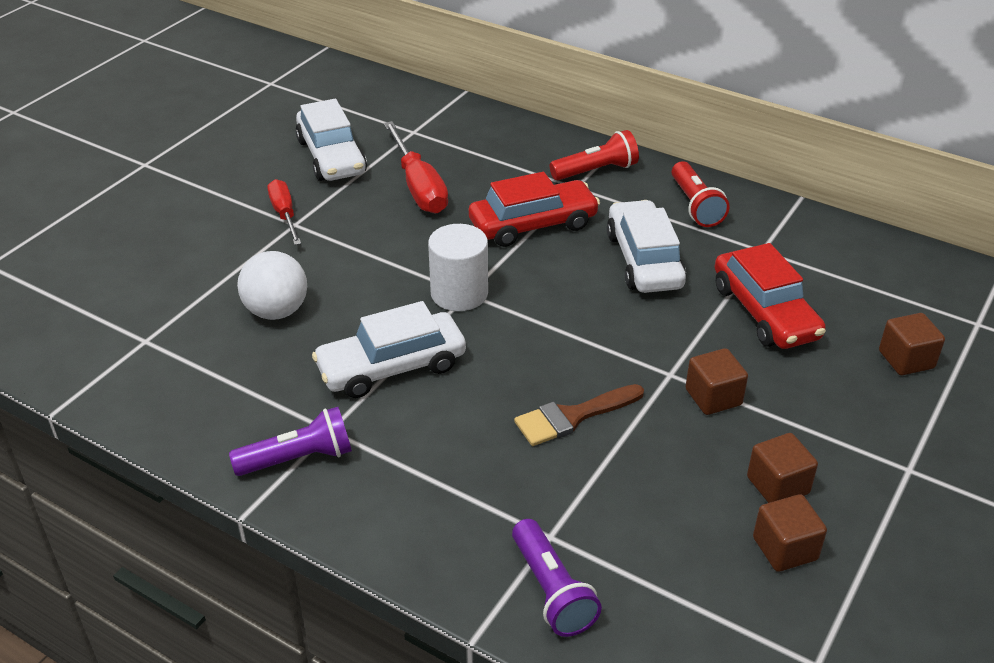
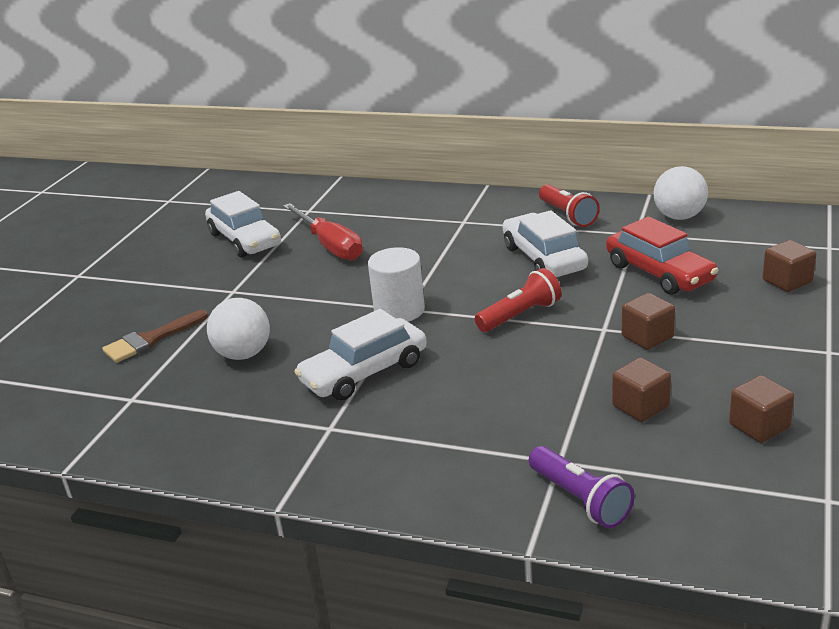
camera: 10 degrees left, 10 degrees down
(284, 214) = (221, 286): red screwdriver -> none
(298, 458) = (310, 454): purple flashlight -> none
(533, 224) = (440, 252): red car -> none
(572, 416) = (537, 374): brown brush -> brown brush (150, 340)
(596, 171) = (475, 208): red flashlight -> red flashlight (520, 315)
(777, 485) = (730, 385): brown cube -> brown cube (640, 406)
(822, 237) = (679, 216): none -> white ball

